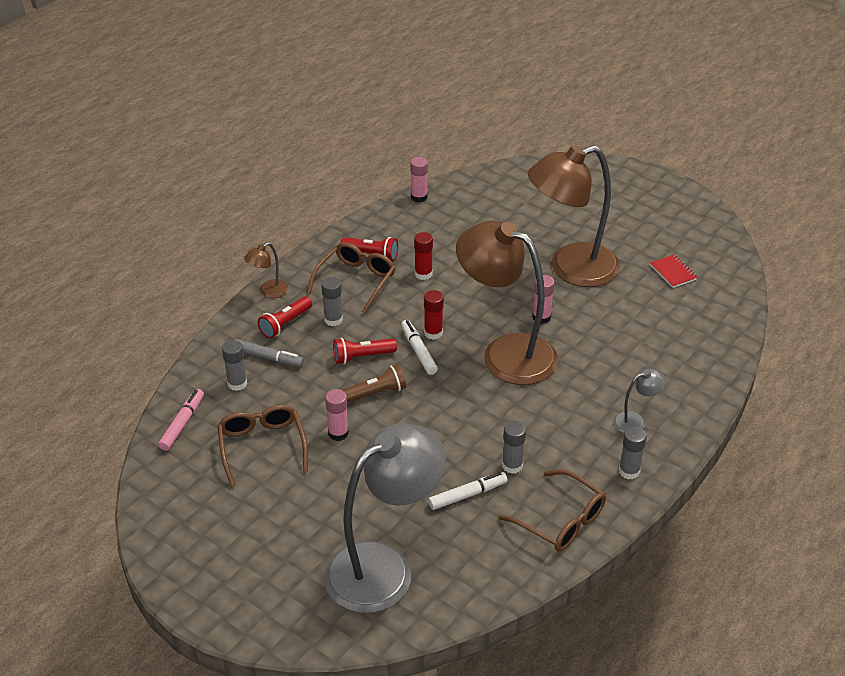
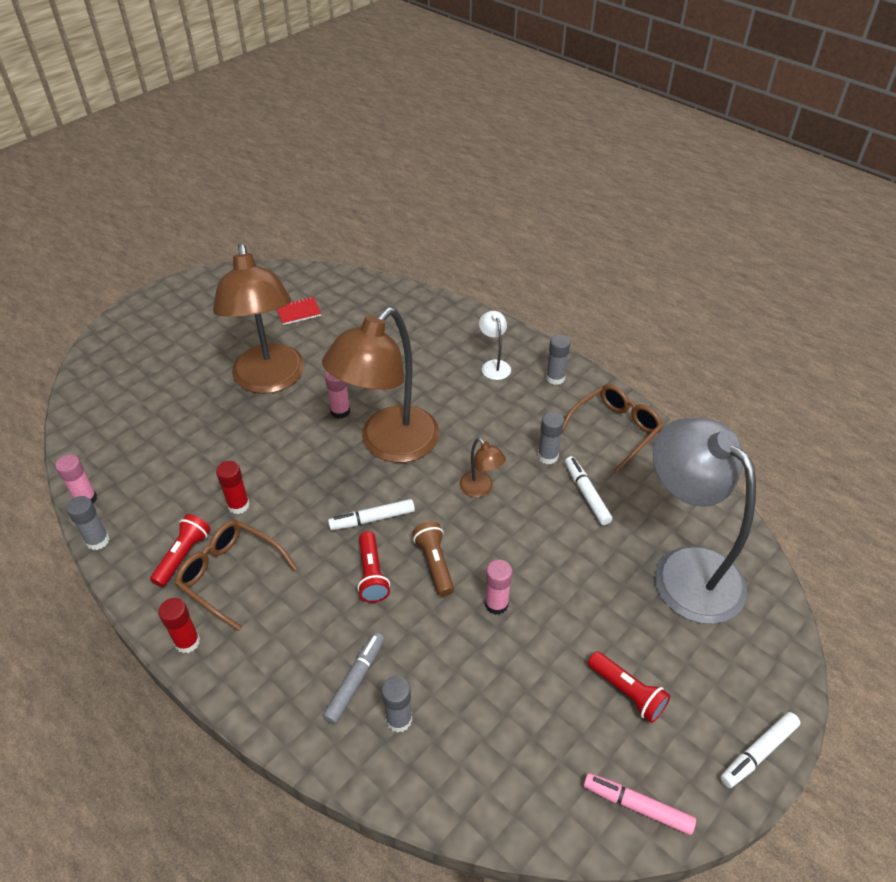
camera: 85 degrees left, 5 degrees up
(182, 423) = (468, 791): pink marker -> pink marker (637, 806)
(202, 602) = (758, 753): none -> white marker
(262, 446) = (514, 687): brown glasses -> none
(269, 292) = (221, 680): brown lamp -> brown lamp (480, 489)
(285, 324) = (293, 659): red flashlight -> red flashlight (627, 692)
(333, 320) = (298, 603): grey glue stick -> grey glue stick (98, 540)
(433, 333) = (344, 503): red glue stick -> red glue stick (187, 642)
(635, 421) = (494, 365): grey lamp -> white lamp

